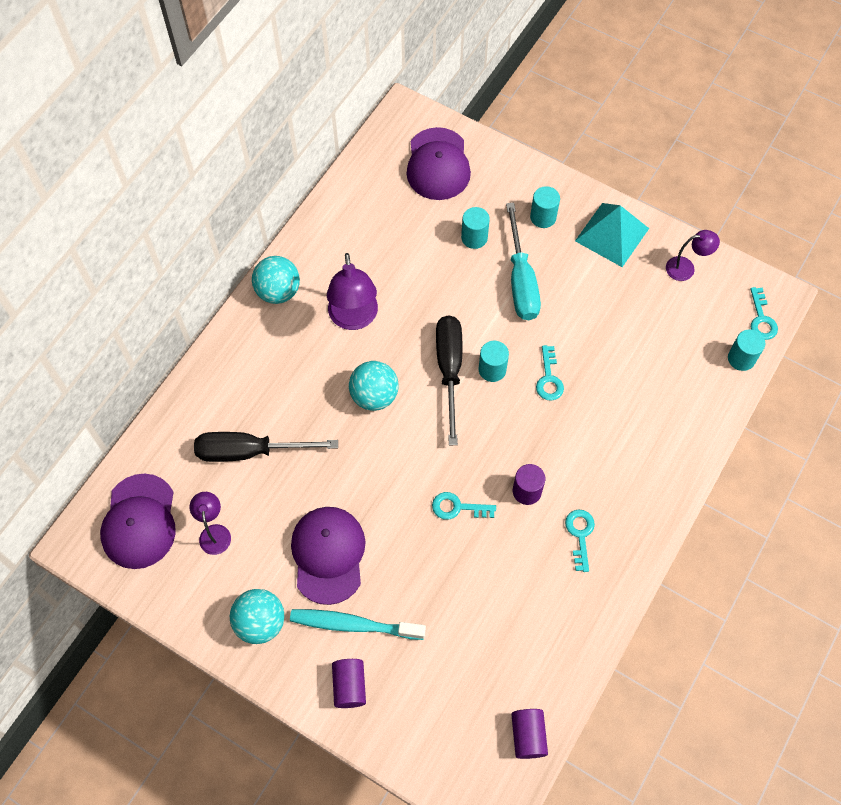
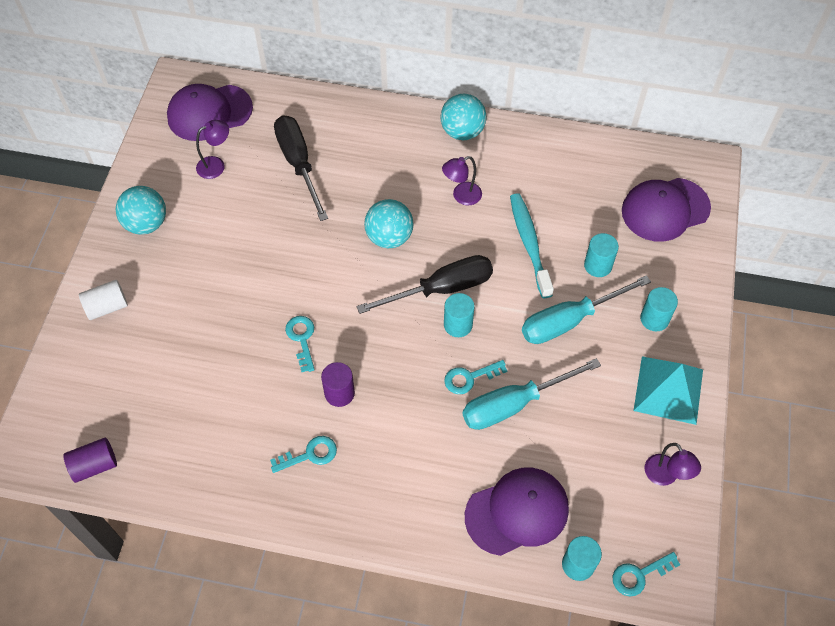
camera: 70 degrees right, 5 degrees down
(328, 555) = (222, 252): purple cap -> purple cap (517, 512)
(349, 686) = (107, 307): purple cylinder -> white cylinder
(353, 624) = (163, 292): turquoise toothbrush -> turquoise toothbrush (529, 243)
(354, 318) = (461, 196): purple lamp -> purple lamp, size x0.58
(586, 352) = (514, 404): none -> turquoise screwdriver

